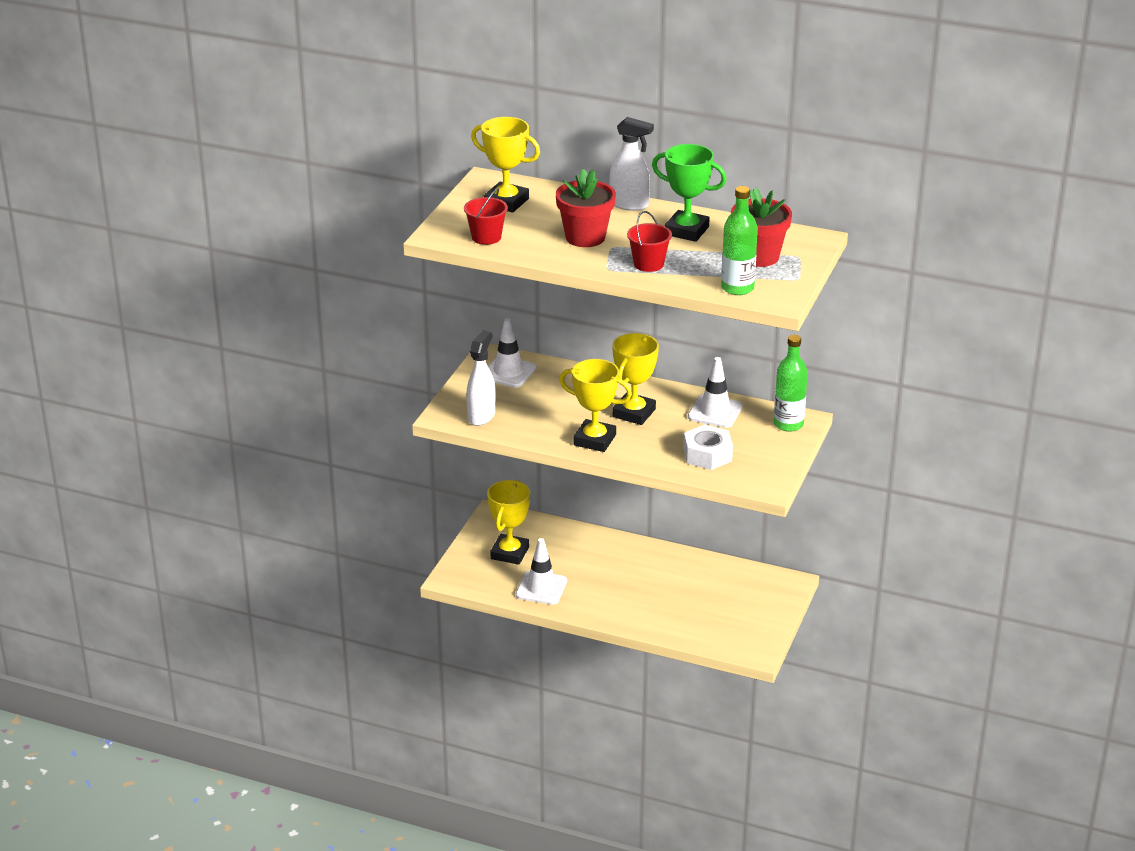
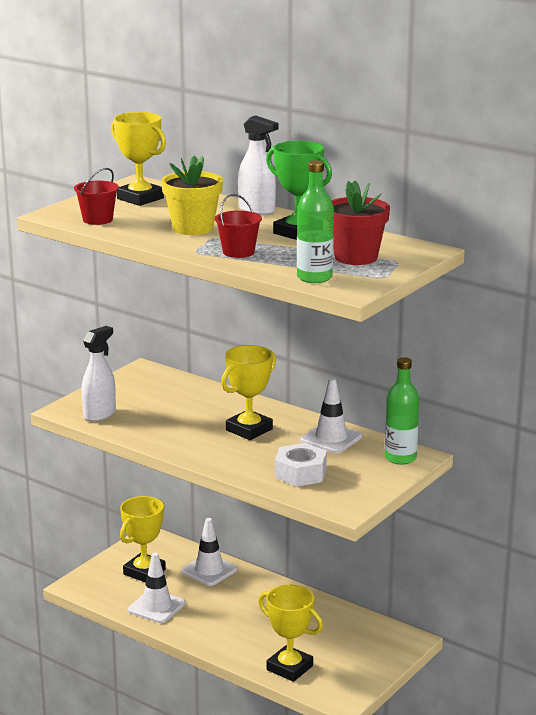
camera: 15 degrees right, 10 degrees down
(508, 372) = (150, 384): white traffic cone -> white traffic cone (209, 570)
(585, 237) = (193, 228): red flower pot -> yellow flower pot
(594, 440) = (195, 447): yellow trophy -> yellow trophy (289, 668)

